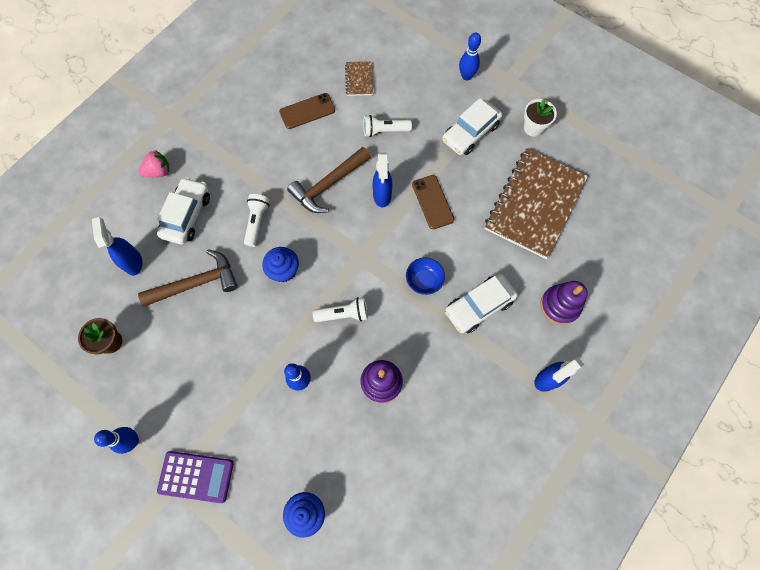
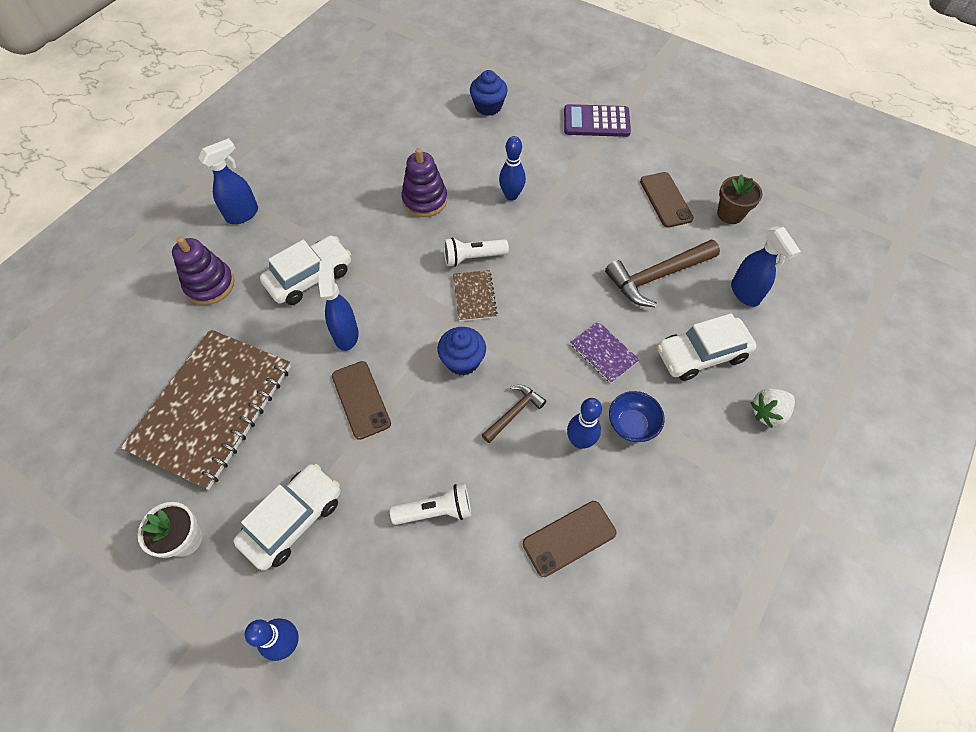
camera: 175 degrees right, 10 degrees down
(133, 441) = (667, 141): blue bowling pin -> blue bowling pin (580, 441)
(158, 171) = (768, 413): pink strawberry -> white strawberry
(161, 363) = (665, 200): none -> brown phone
(187, 215) = (701, 354): white car -> white car turned 60 degrees clockwise
(257, 222) = (603, 353): white flashlight -> purple notebook
(283, 270) = (554, 298): blue cupcake -> blue cupcake (462, 361)
(328, 185) = (514, 413): brown hammer -> brown hammer, size x0.56
(359, 79) = (487, 616): brown notebook -> brown notebook (474, 296)
(382, 196) = (434, 403): blue spray bottle -> blue spray bottle (346, 334)
(424, 281) = (376, 299): blue bowl -> blue bowl (632, 424)

